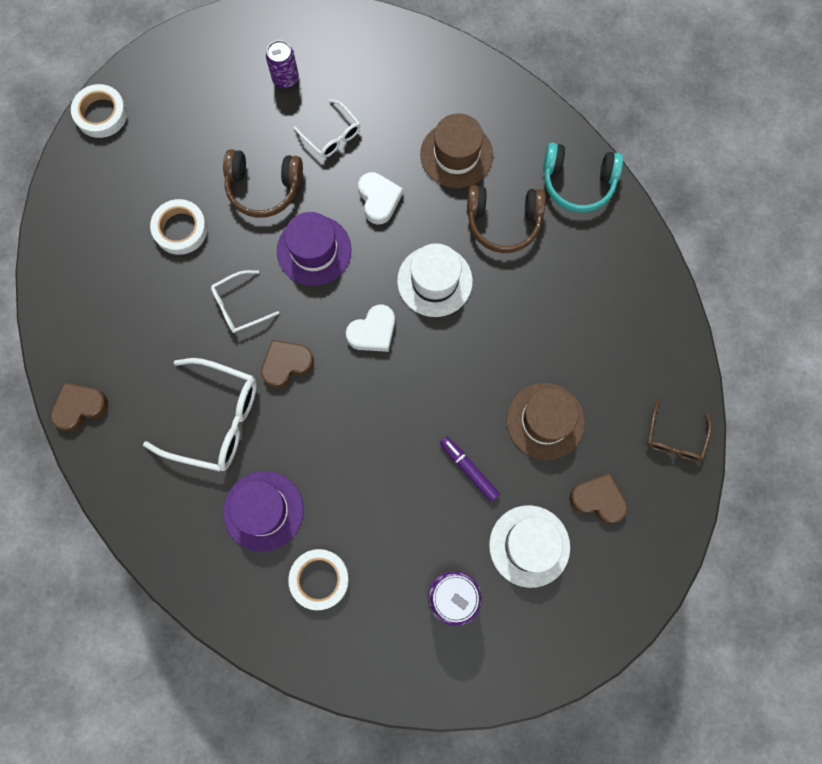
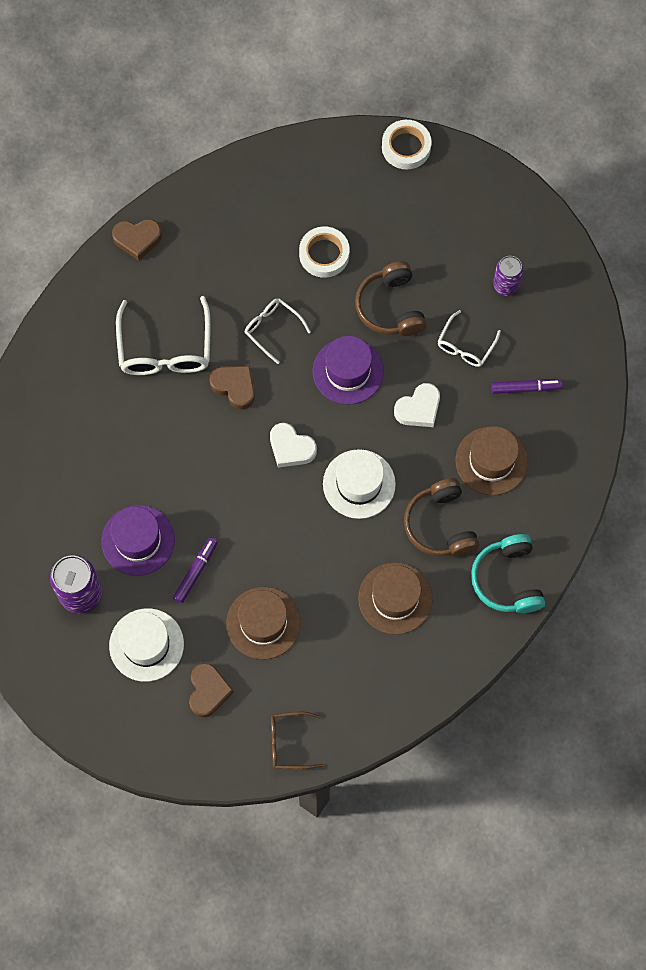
camera: 70 degrees right, 5 degrees down
(80, 407) = (137, 239): brown heart -> brown heart turned 135 degrees clockwise
(263, 511) = (101, 416): purple hat -> purple hat (138, 540)
(319, 579) = (59, 482): white tape -> none
(396, 99) = (525, 388): none -> purple marker
(562, 288) = (395, 598): none -> brown hat

